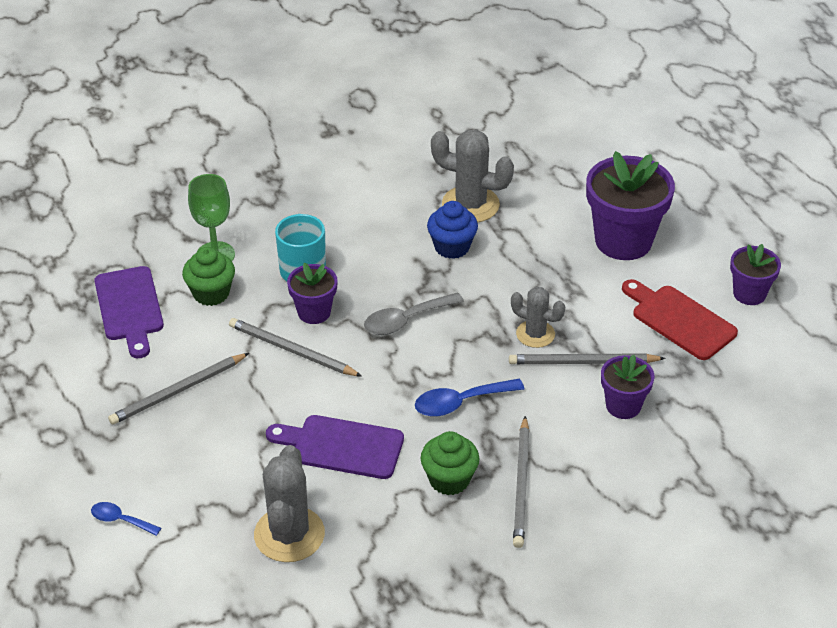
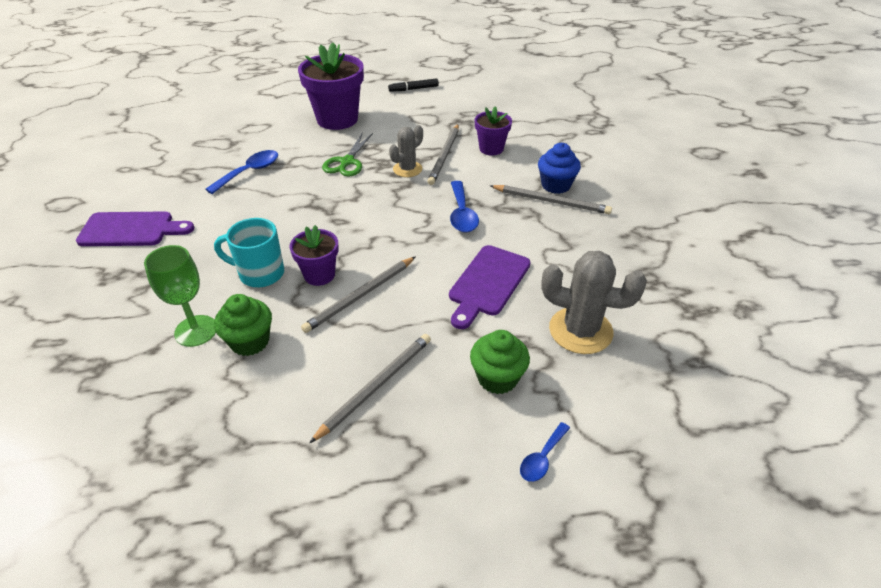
camera: 75 degrees left, 0 degrees up
(129, 308) = (228, 413): purple cutting board -> purple cutting board (131, 230)
(178, 391) = (376, 386): grey pencil -> grey pencil turned 120 degrees counterclockwise
(406, 320) = (359, 225): grey spoon -> none
(449, 479) = (538, 233): green cupcake -> green cupcake (497, 378)
(452, 247) = (291, 189): blue cupcake -> blue cupcake (556, 185)
(470, 205) = (249, 172): grey cactus -> blue spoon
(527, 277) = (347, 162): none -> green scissors
(679, 320) = (423, 115): red cutting board -> none
(749, 294) = (413, 89): purple flower pot -> black marker

